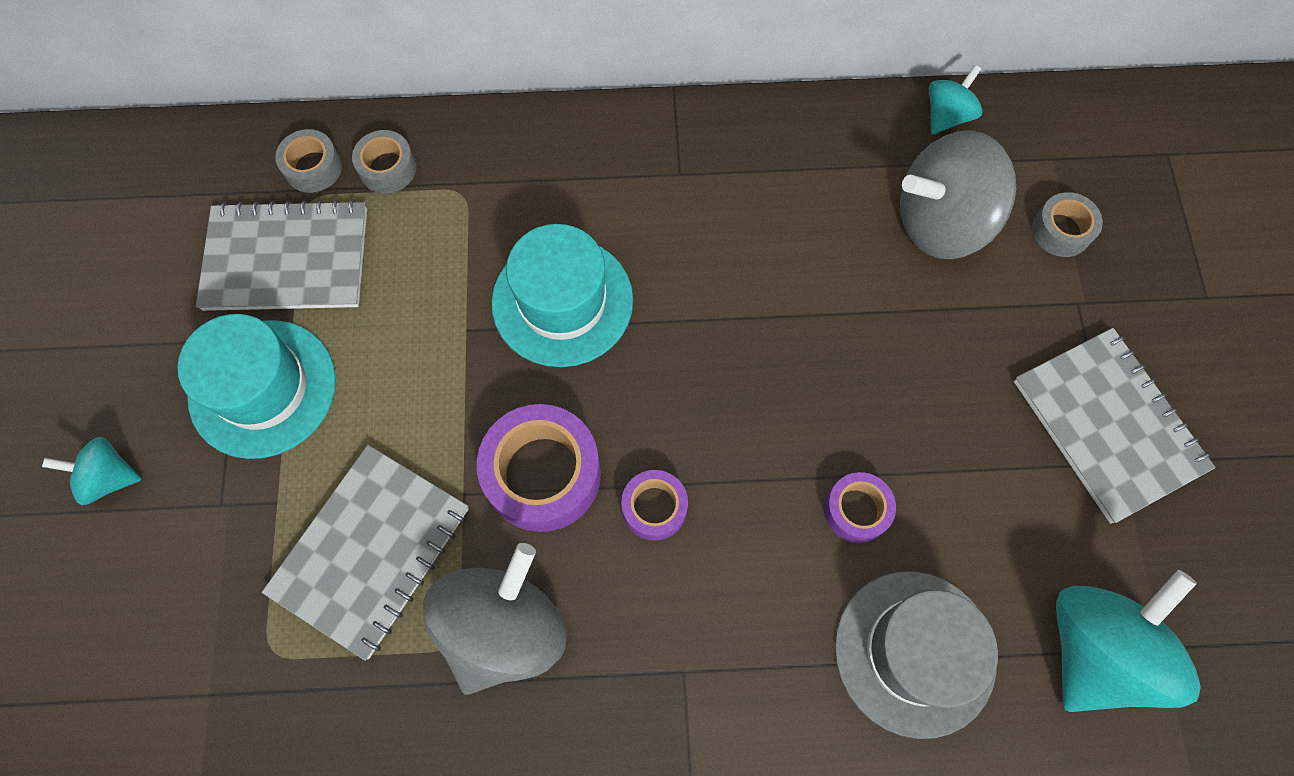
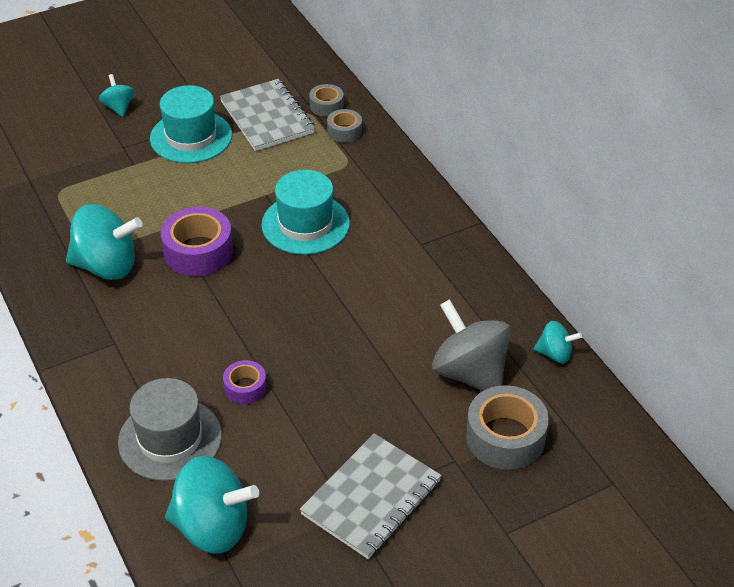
camera: 65 degrees right, 25 degrees down
(371, 551) = (124, 205): grey notebook -> none
(504, 628) = (107, 266): grey spinning top -> turquoise spinning top
(654, 508) = (202, 301): purple tape -> none
(1061, 231) = (505, 437): grey tape -> grey tape, size x1.81

